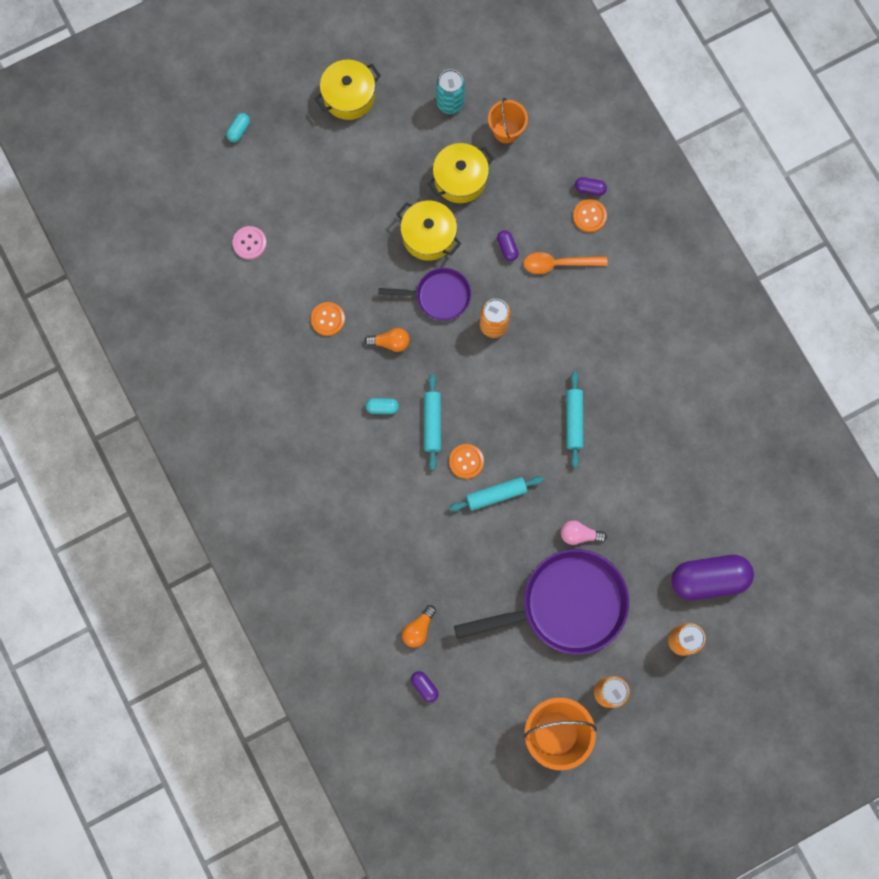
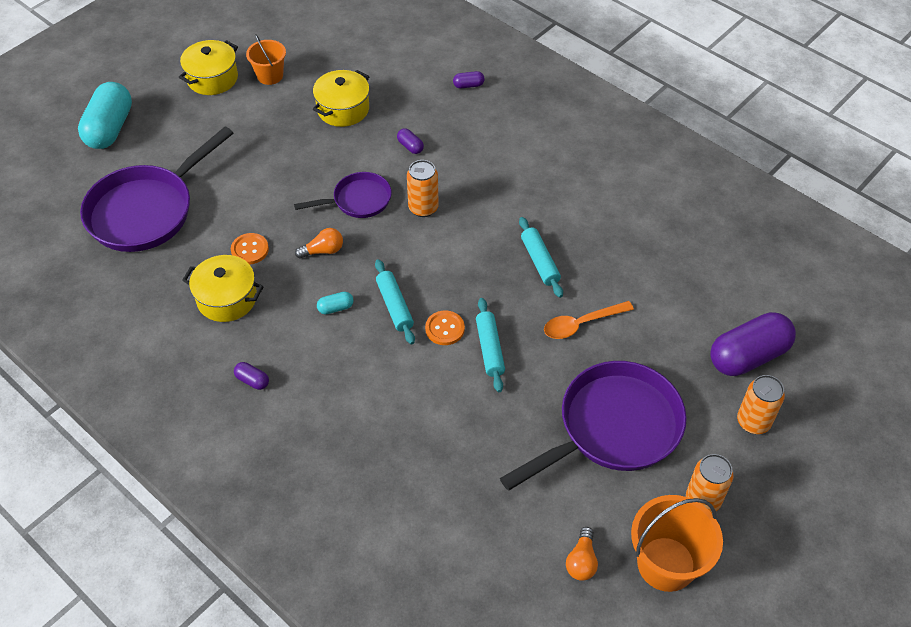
camera: 20 degrees left, 25 degrees down
(239, 130) = (110, 128): turquoise capsule -> turquoise capsule, size x2.40
(249, 243) = (146, 211): pink button -> purple pan
(418, 629) = (459, 506): orange light bulb -> orange light bulb (581, 561)
(424, 686) = (491, 566): purple capsule -> purple capsule (252, 380)
(428, 236) = (329, 158): yellow pot -> yellow pot (227, 299)
(450, 103) = (311, 59): turquoise can -> none
(496, 494) = (489, 349): turquoise rolling pin -> turquoise rolling pin turned 60 degrees counterclockwise
(506, 131) = (372, 65): orange bucket -> orange bucket (270, 75)
(558, 264) = (465, 145): orange spoon -> orange spoon (581, 324)
(579, 535) = (594, 358): pink light bulb -> none
(589, 216) = (477, 104): orange button -> none

